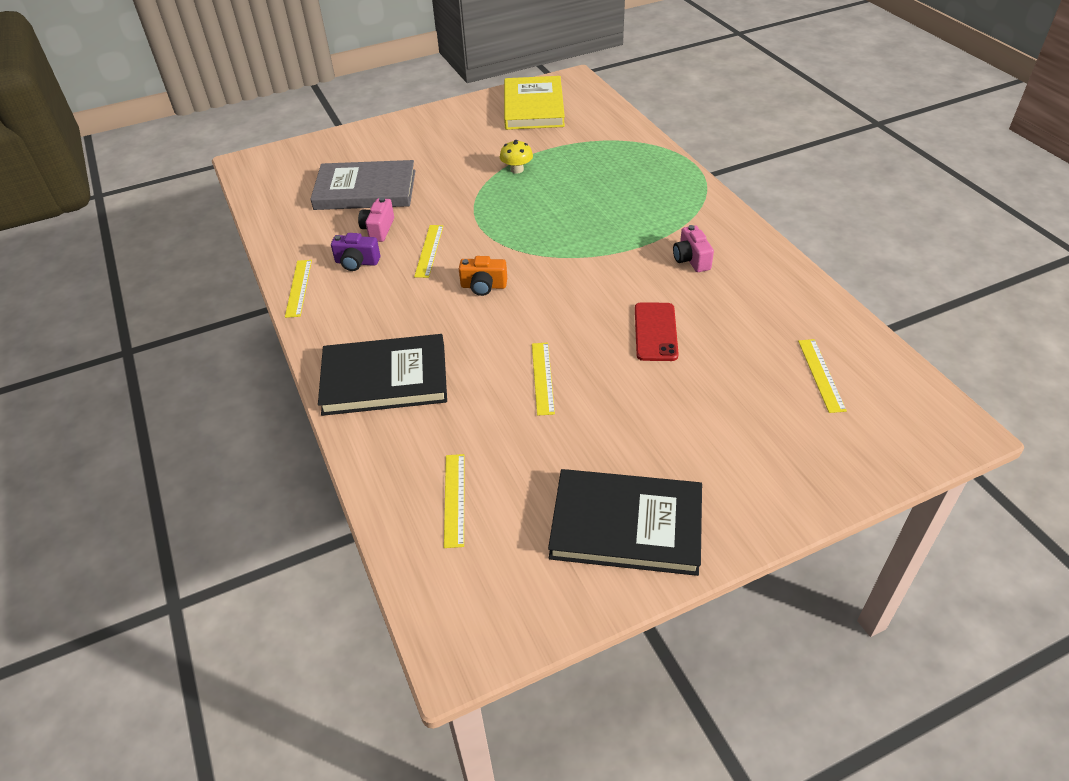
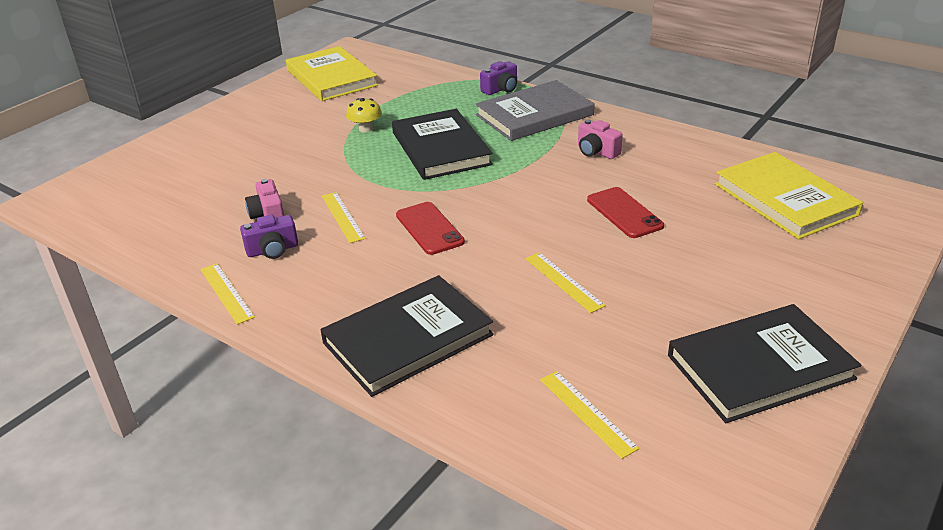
camera: 30 degrees left, 10 degrees down
(365, 190) = (218, 186): grey book -> grey book (534, 115)
(483, 286) = (429, 228): orange camera -> red phone
(560, 210) = (440, 148): none -> black book
(667, 163) = (501, 89): none -> purple camera
(821, 375) = (785, 199): yellow ruler -> yellow book

